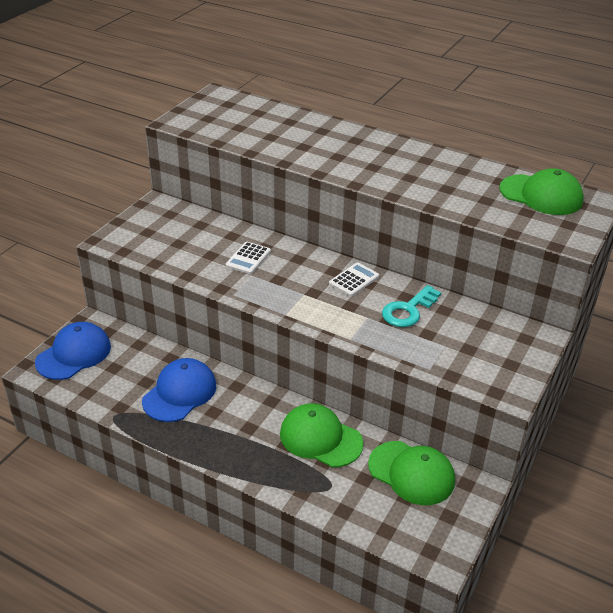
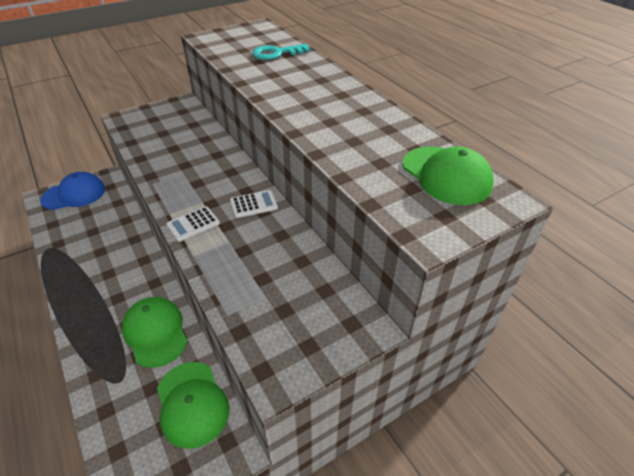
camera: 30 degrees right, 5 degrees up
(180, 393) = (103, 249): blue cap -> none
(248, 258) = (195, 159): white calculator -> white calculator (193, 224)
(408, 310) = (269, 249): turquoise key -> turquoise key (277, 53)

